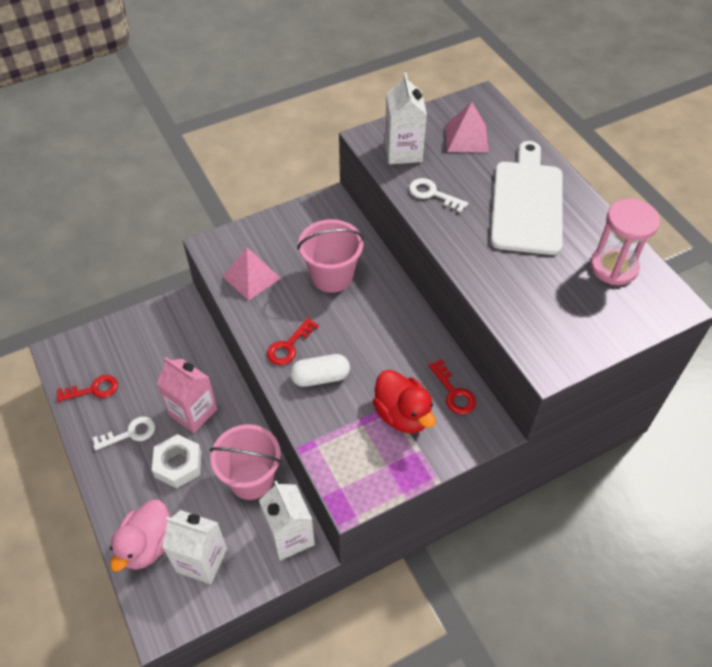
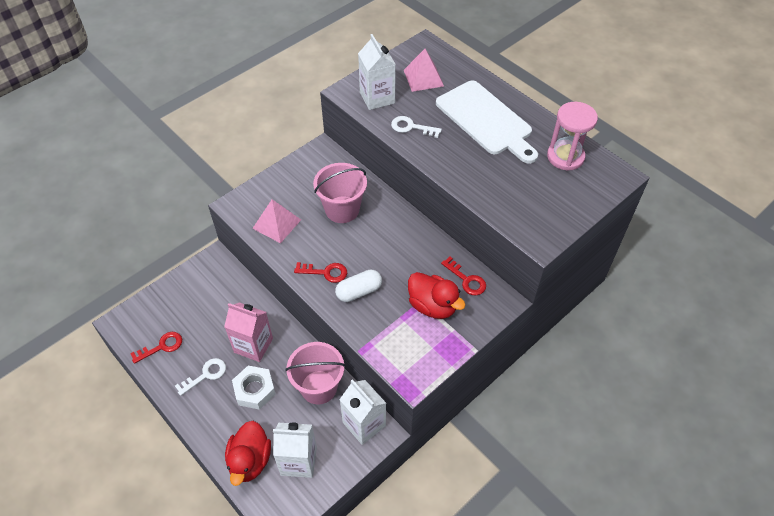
camera: 15 degrees left, 0 degrees up
(147, 545) = (250, 460): pink duck -> red duck
(289, 346) = (325, 272): red key -> red key turned 105 degrees counterclockwise
(527, 203) = (486, 120): white cutting board -> white cutting board turned 150 degrees clockwise

